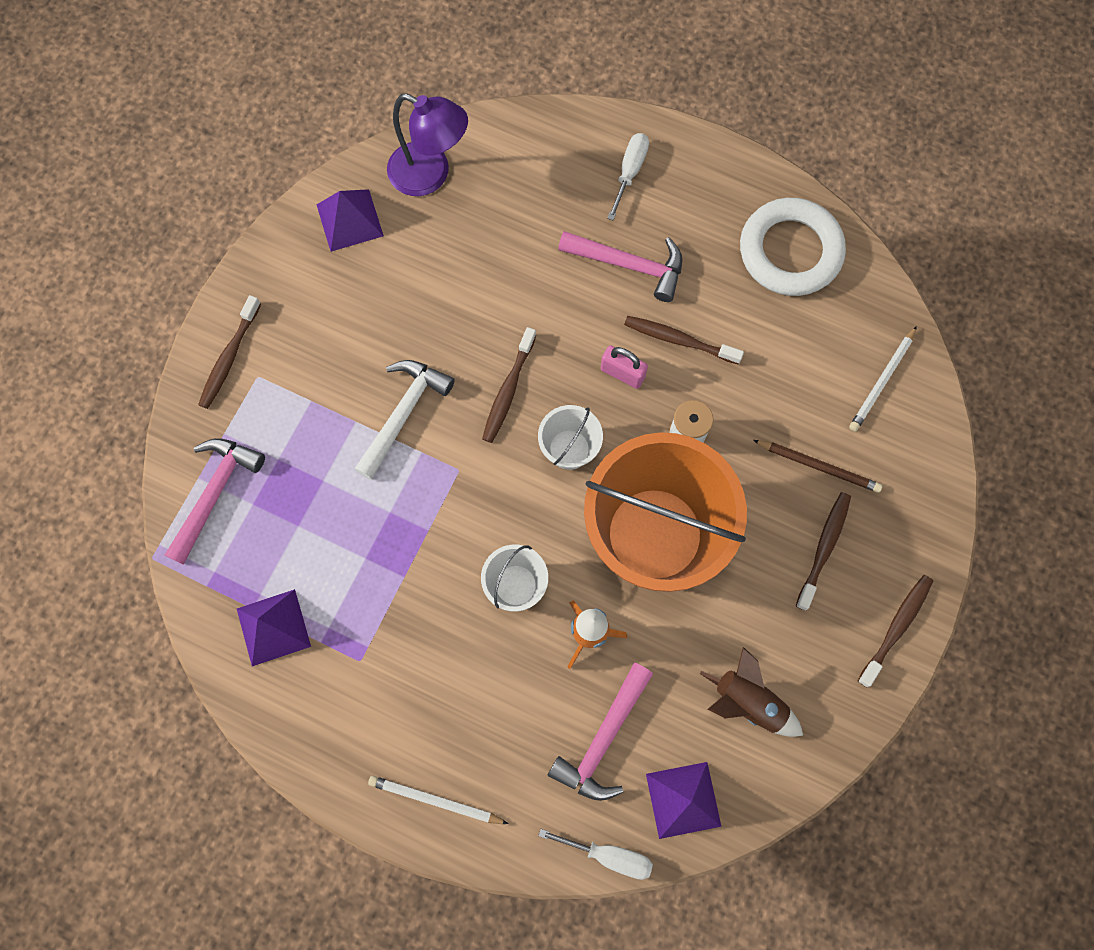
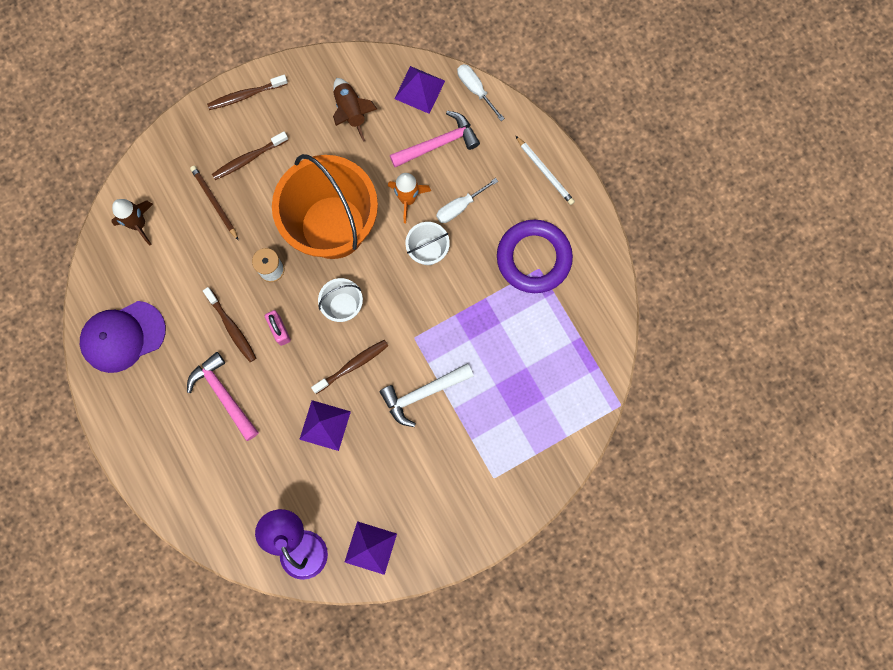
camera: 145 degrees left, 5 degrees up
(215, 493) = (562, 419): pink hammer -> none
(229, 357) = (503, 502): brown toothbrush -> none
(273, 627) = (575, 318): purple pyramid -> purple pyramid (325, 425)
(375, 669) = (534, 258): none -> purple ring
(629, 172) = (175, 457): white screwdriver -> white screwdriver (460, 206)
(790, 251) = (123, 336): white ring -> purple cap
(882, 381) = (139, 224): white pencil -> brown rocket

